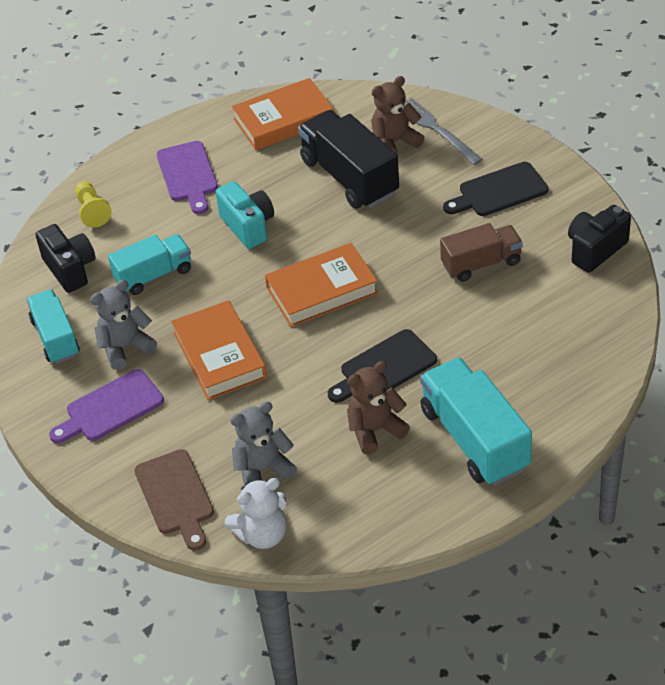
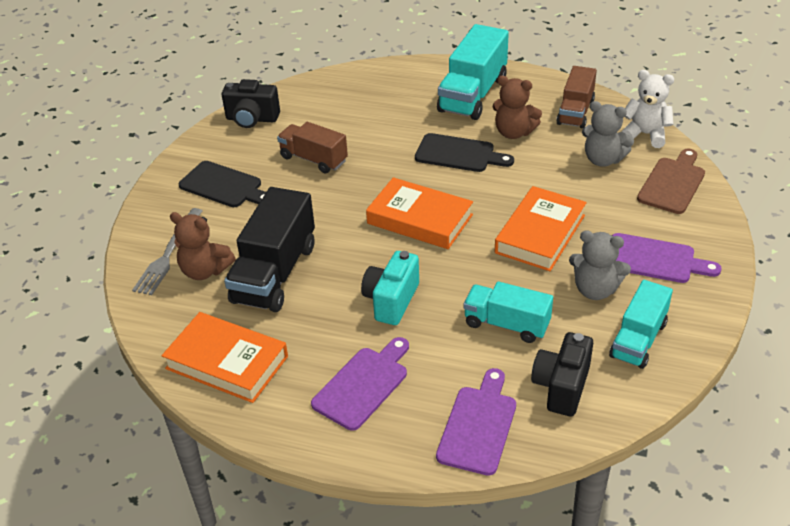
camera: 130 degrees left, 5 degrees down
(92, 211) = (478, 426): yellow pawn -> purple cutting board
(357, 505) = (575, 112): none -> brown truck

